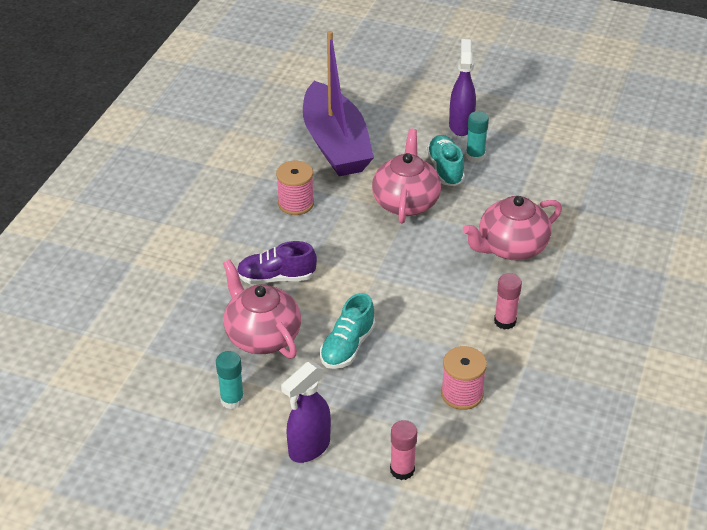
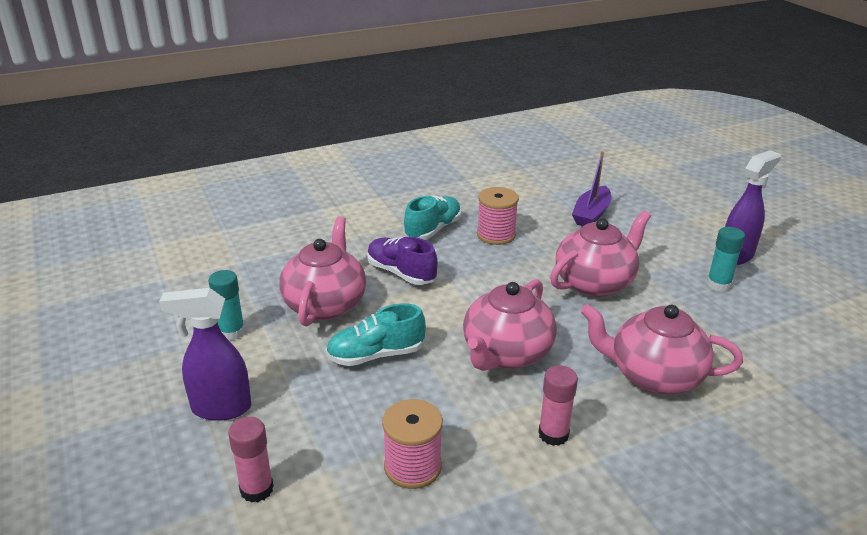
camera: 45 degrees right, 10 degrees down
(335, 144) = (591, 214): purple boat -> purple boat, size x0.49
(419, 290) = (506, 354): none -> pink teapot
(445, 169) = (671, 279): turquoise shoe -> turquoise shoe (433, 230)

